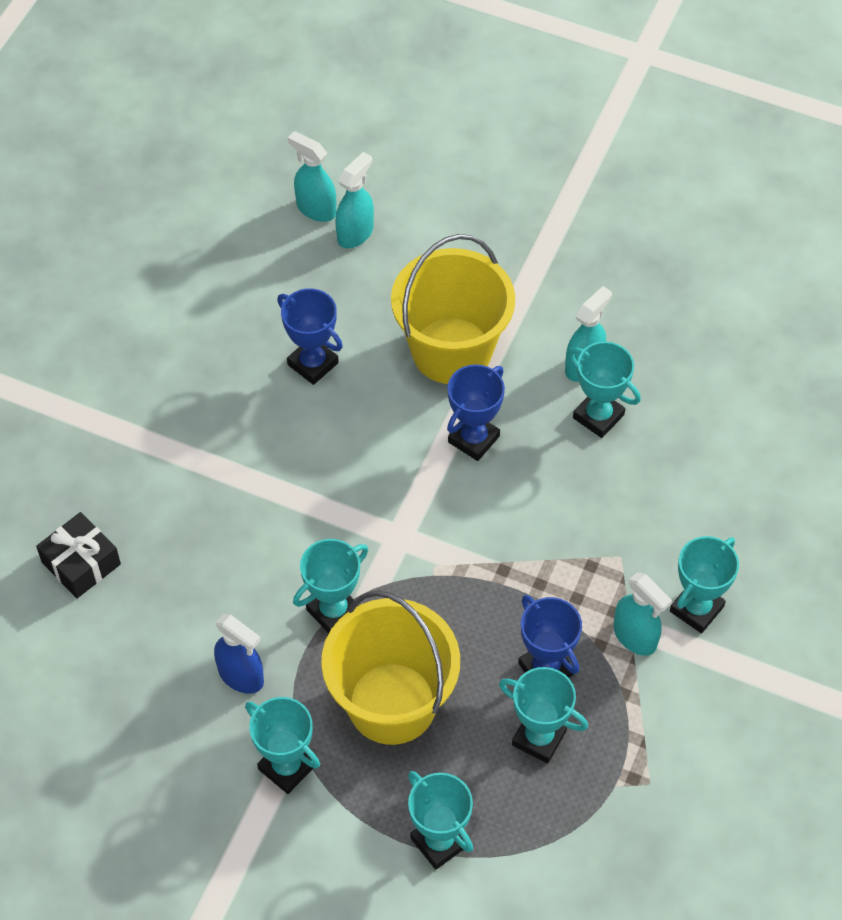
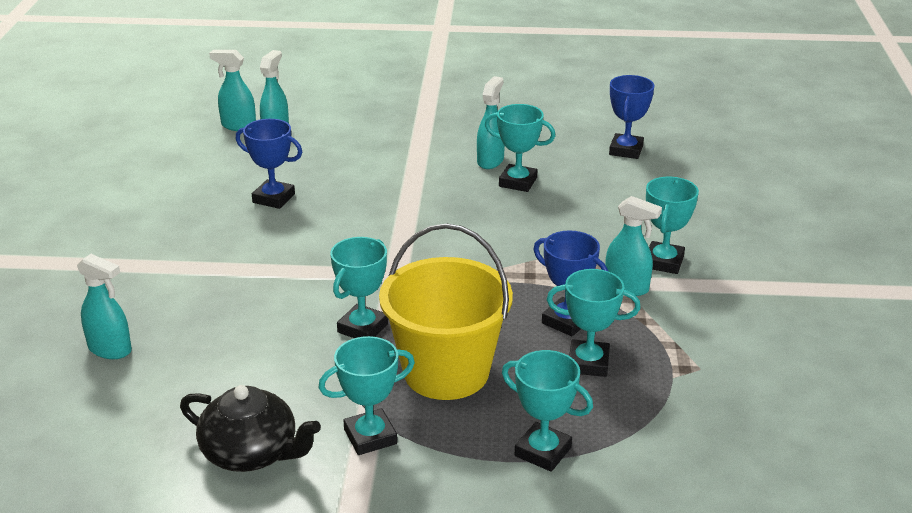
camera: 20 degrees left, 25 degrees down
(81, 563) = (110, 349): black gift -> turquoise spray bottle
(172, 751) = (251, 453): none -> black teapot
(241, 676) = (297, 387): blue spray bottle -> none
(287, 767) = (370, 437): turquoise trophy -> turquoise trophy turned 45 degrees counterclockwise
(451, 351) = (383, 172): yellow bucket -> none
(474, 439) = (427, 211): blue trophy -> blue trophy (626, 150)

